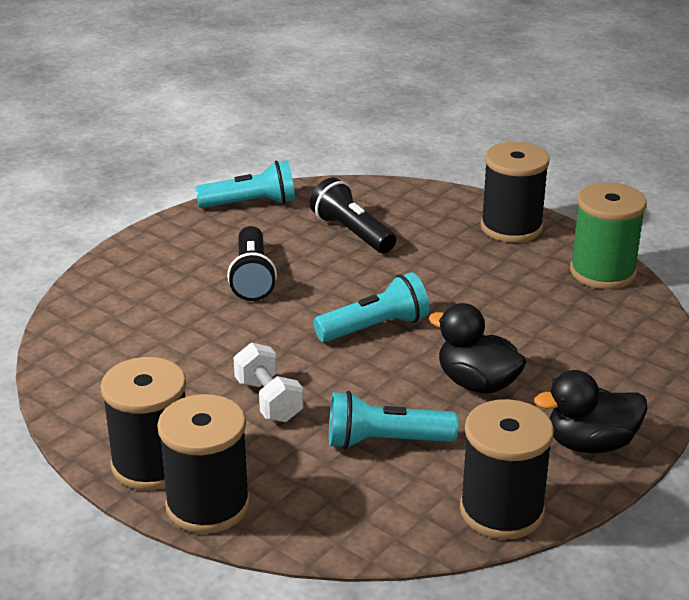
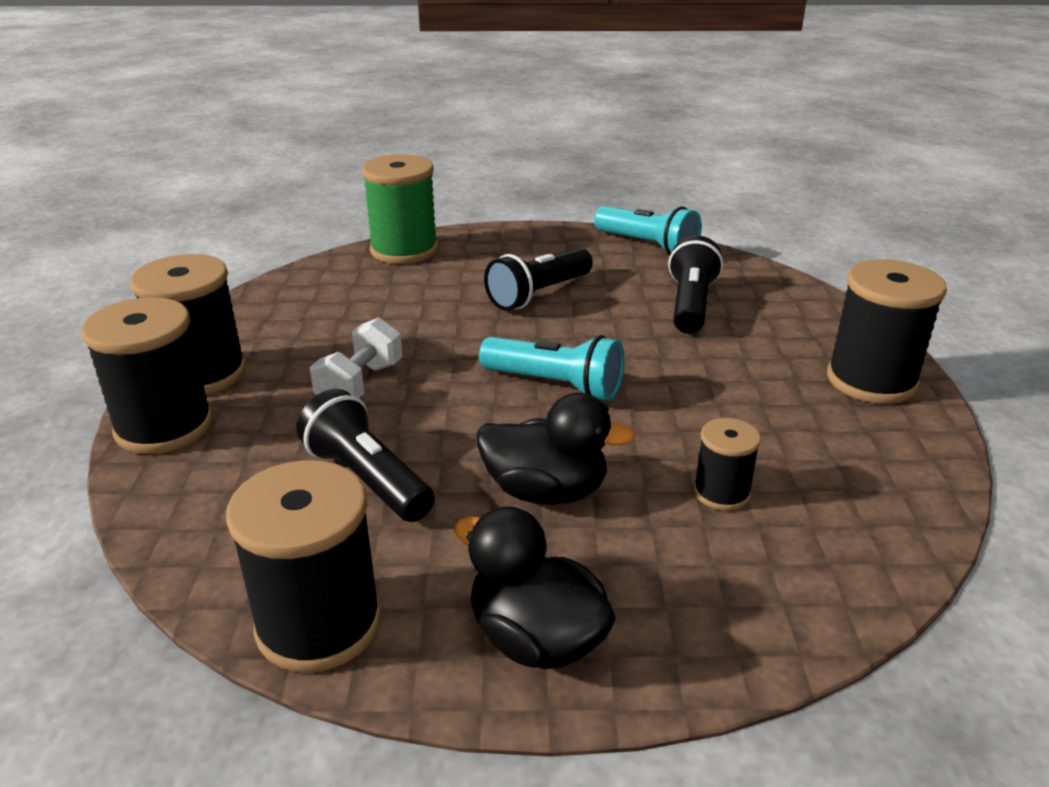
camera: 50 degrees right, 0 degrees up
(385, 441) = (367, 479): turquoise flashlight -> black flashlight
(477, 383) = (546, 491): black duck -> black duck turned 105 degrees clockwise
(546, 329) = (721, 493): none -> black spool
(602, 272) = (907, 481): green spool -> green spool (404, 250)

